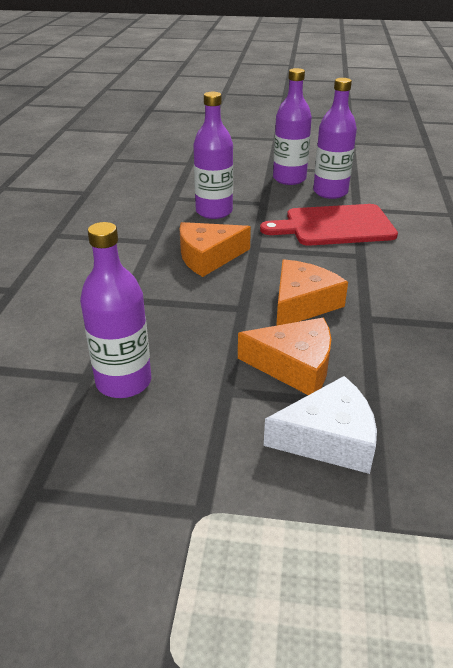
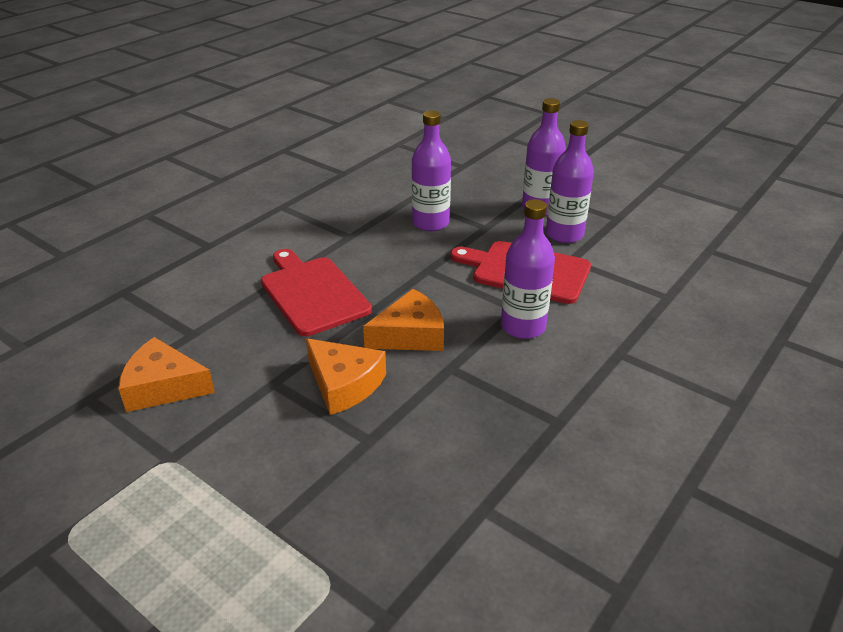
camera: 30 degrees right, 0 degrees up
(123, 382) = (212, 347): purple bottle -> purple bottle (523, 326)
(172, 298) = (312, 293): none -> red cutting board
(208, 257) = (379, 265): orange cheese -> orange cheese (163, 387)
(328, 438) = (306, 449): white cheese -> none

